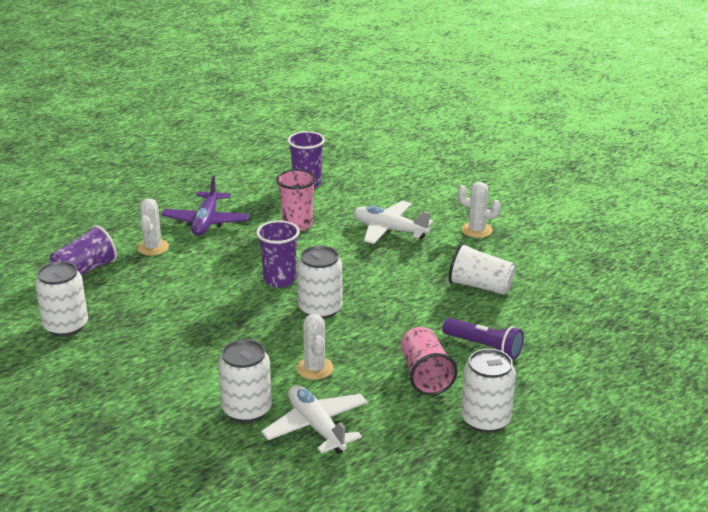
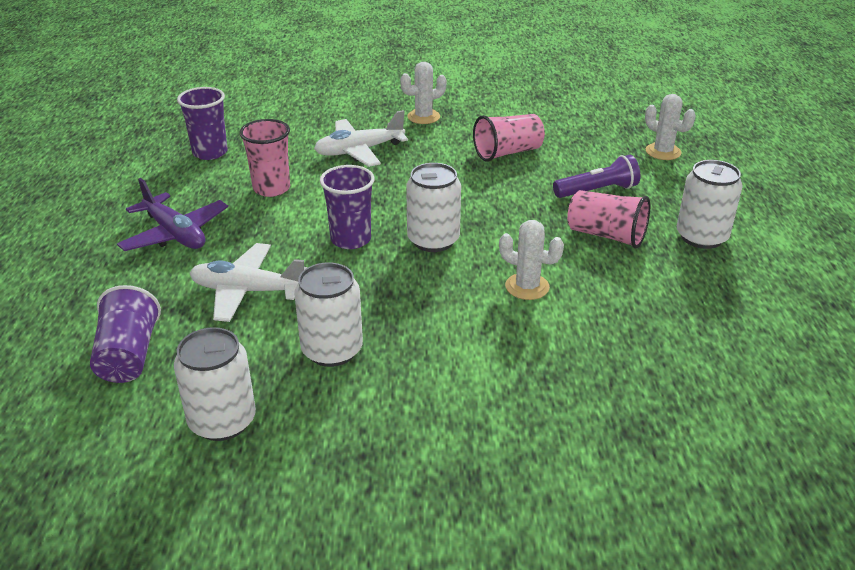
camera: 50 degrees left, 5 degrees up
(153, 247) = (164, 288): white cactus -> white cactus (663, 152)
(247, 409) = (549, 357): white can -> white can (332, 350)
(316, 427) = (622, 328): white plane -> white plane (247, 291)
(480, 286) = (508, 153): white cup -> pink cup

